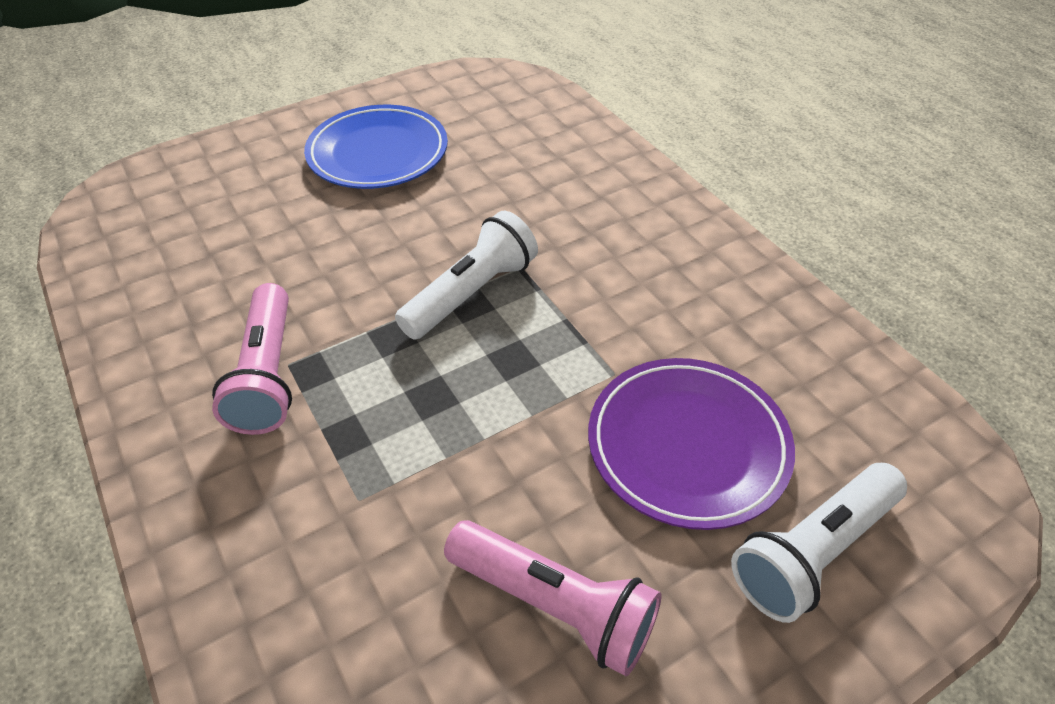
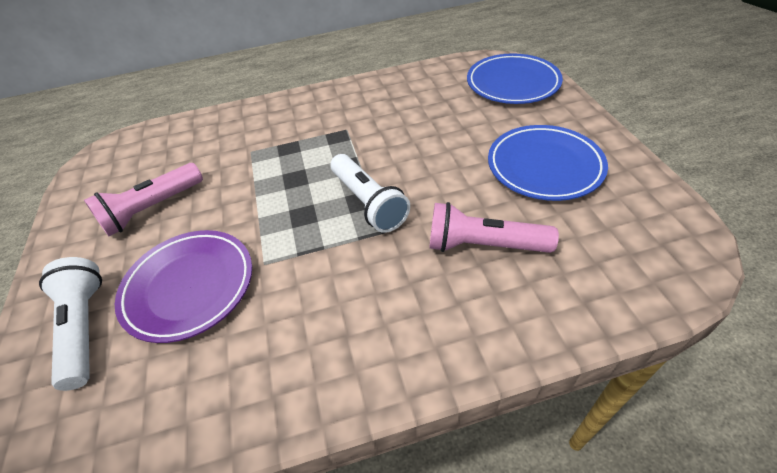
camera: 110 degrees right, 0 degrees up
(175, 188) = (512, 83): none -> blue plate
(268, 374) = (342, 123): pink flashlight -> pink flashlight (484, 245)

